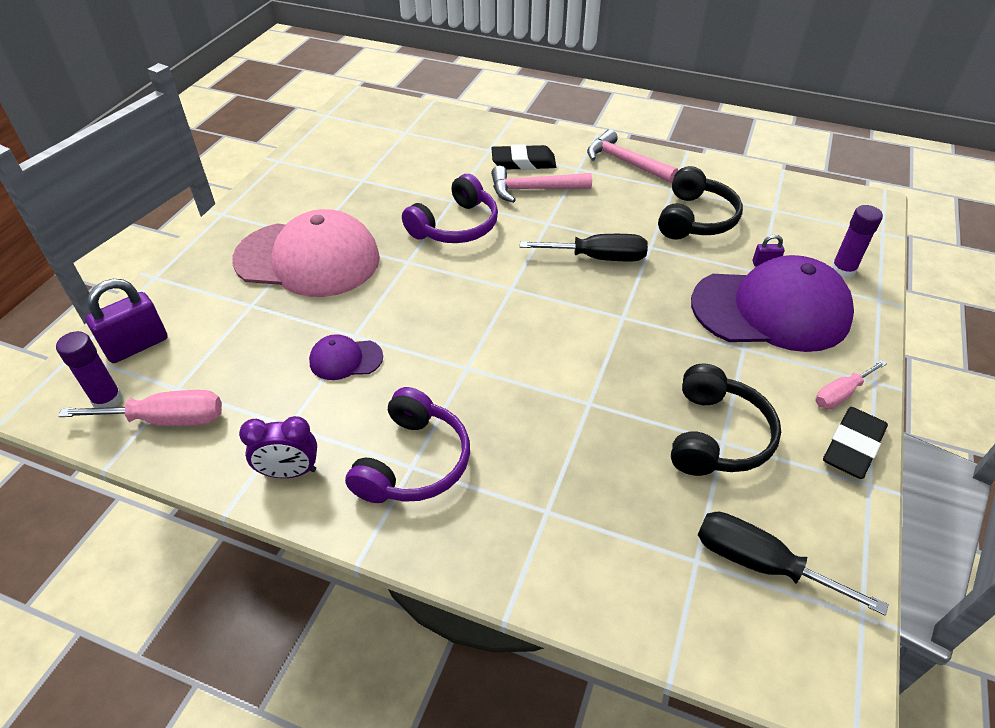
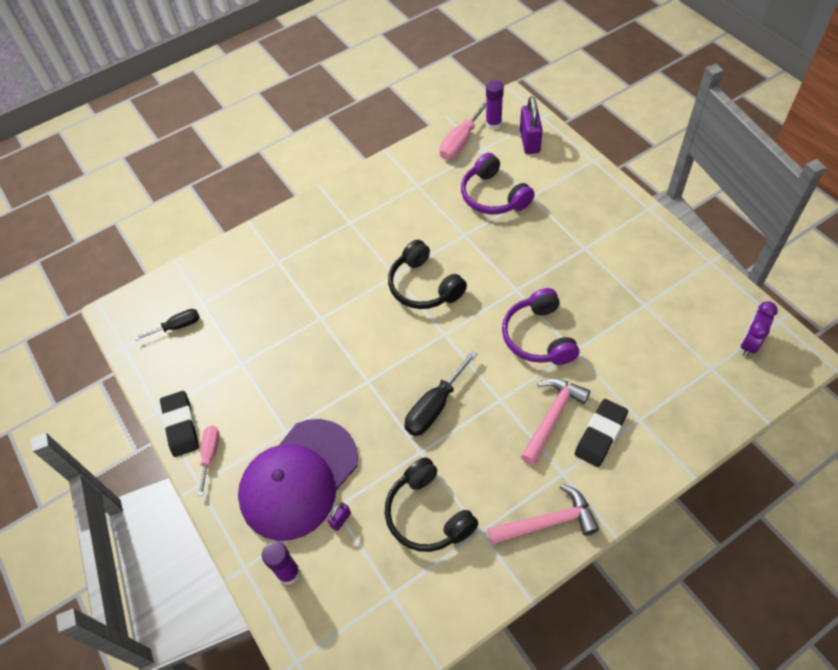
camera: 130 degrees right, 10 degrees up
(289, 472) = (387, 177): purple clock -> purple clock (749, 344)
(308, 259) = (558, 237): pink cap -> none
(345, 359) = (447, 223): purple cap -> none
(413, 462) = (351, 224): purple headphones -> purple headphones (493, 196)
(716, 436) = (248, 363): black headphones -> black headphones (424, 286)
(760, 563) = (177, 326): black screwdriver -> black screwdriver, size x0.65

